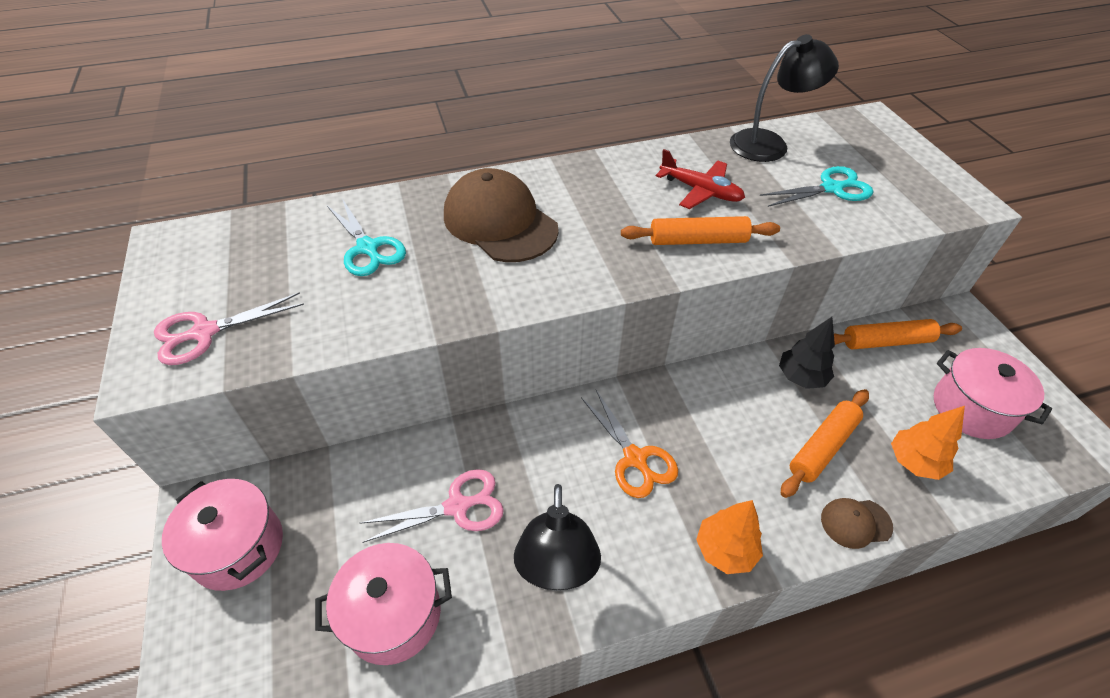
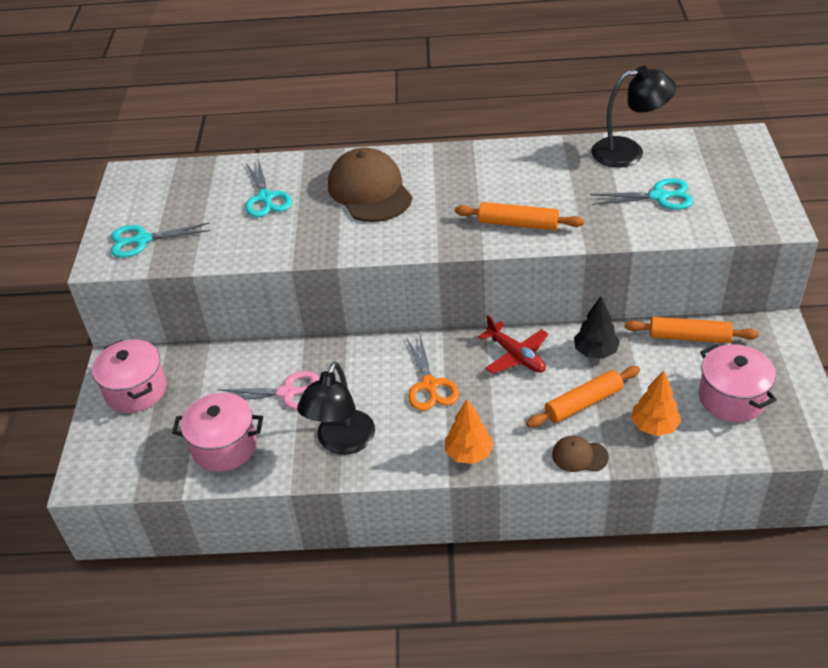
camera: 20 degrees right, 5 degrees down
(204, 333) = (142, 240): pink scissors -> turquoise scissors
(701, 191) = (543, 185): red plane -> red plane (516, 356)

